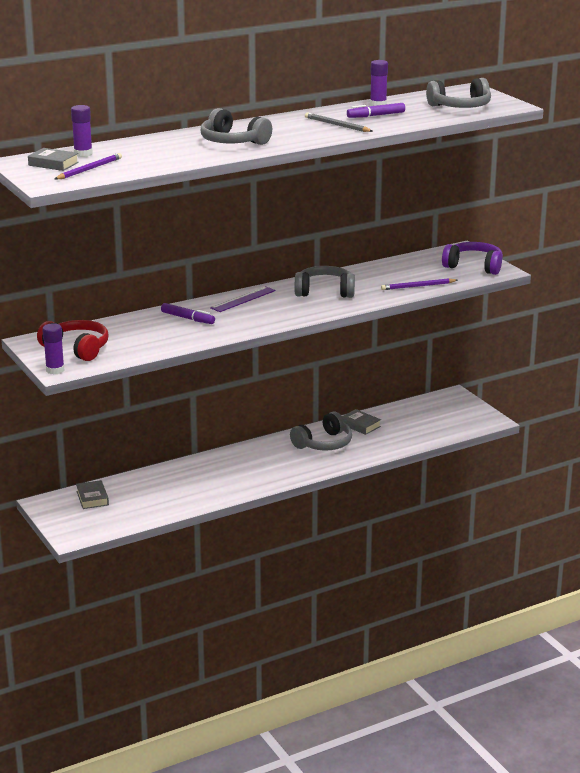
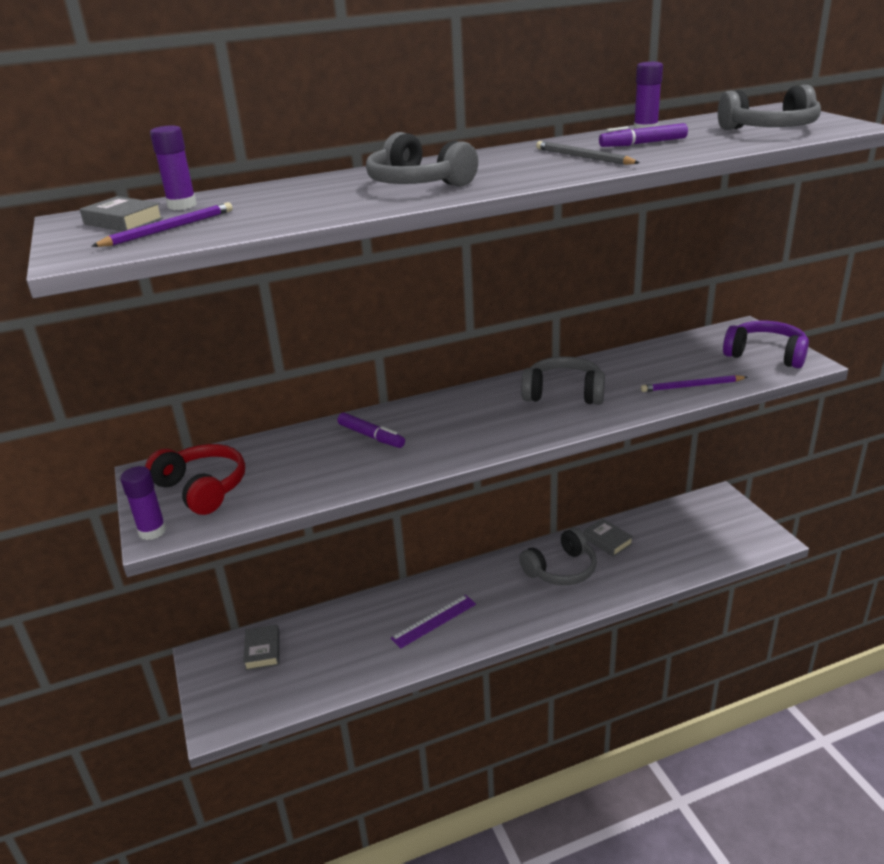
camera: 10 degrees right, 5 degrees up
(243, 299) = (452, 404): purple ruler -> purple ruler (434, 621)

